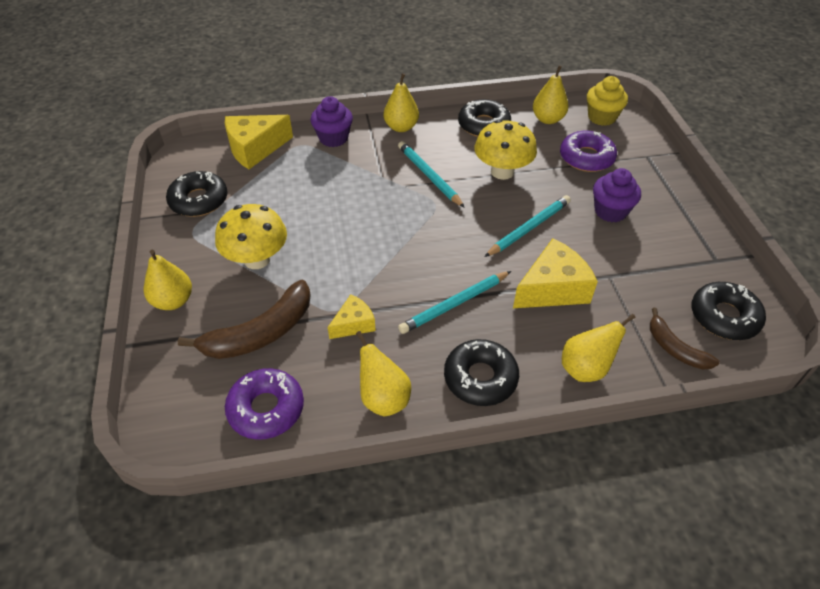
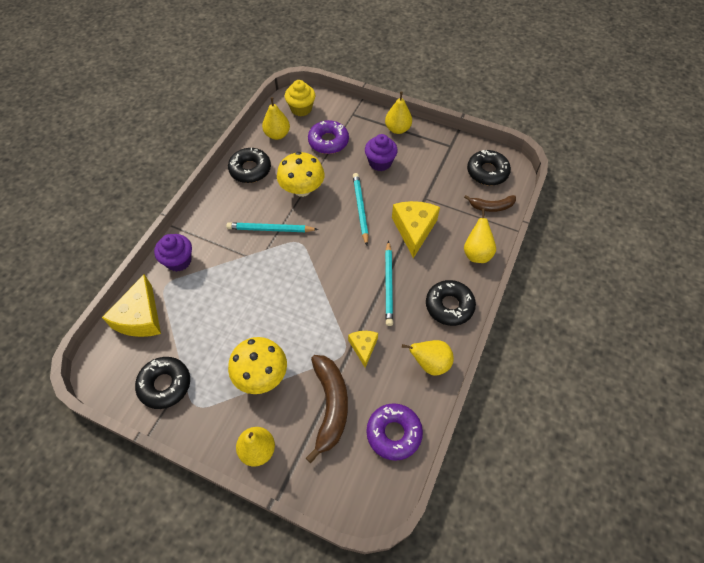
camera: 55 degrees left, 10 degrees up
(401, 127) = (207, 214): yellow pear -> yellow pear (397, 129)

